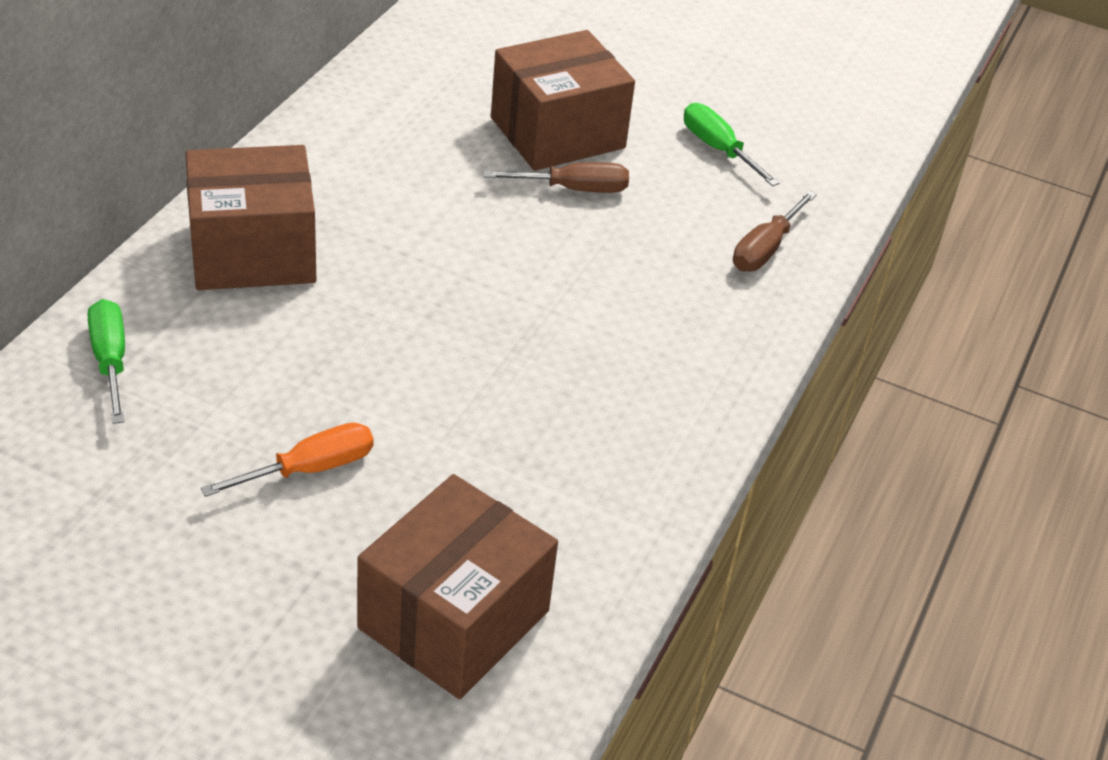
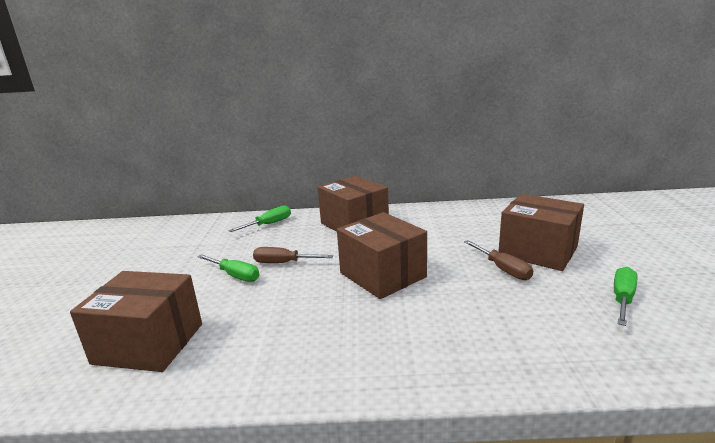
camera: 70 degrees right, 20 degrees down
(309, 469) = (235, 275): orange screwdriver -> green screwdriver
(479, 302) = (382, 275): none -> brown box
(765, 249) = (563, 349): brown screwdriver -> brown screwdriver (284, 263)

